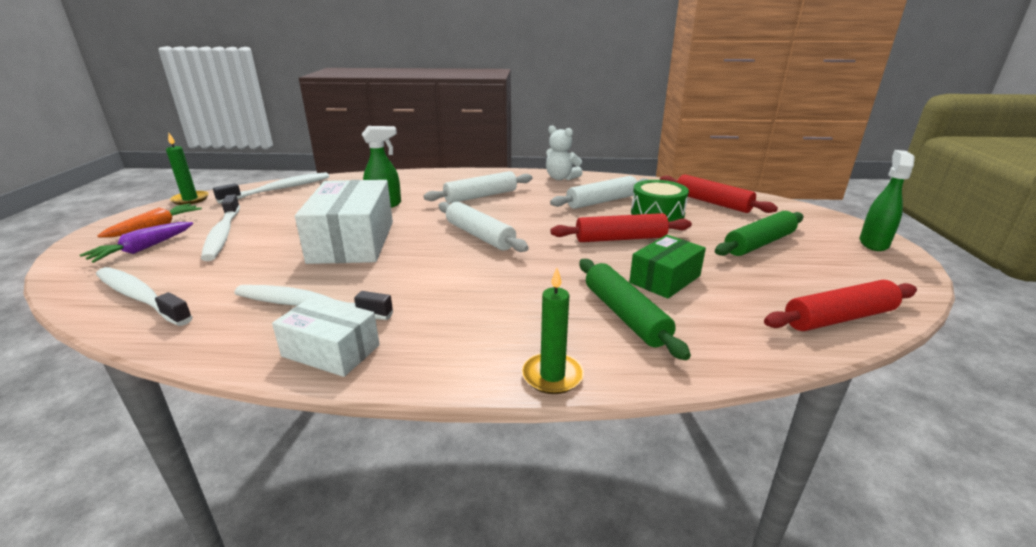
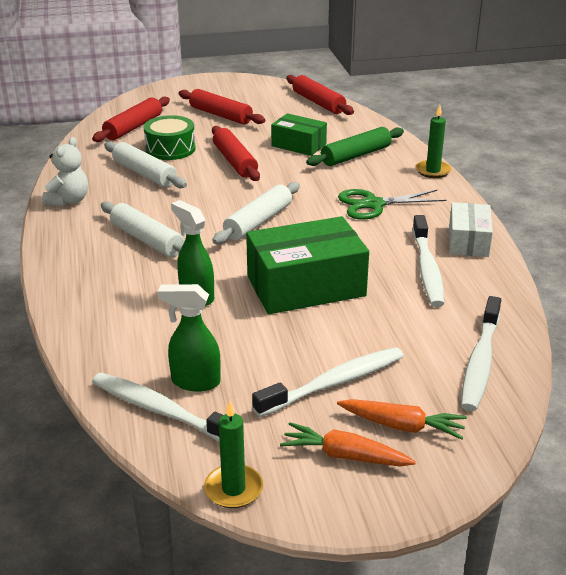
camera: 105 degrees left, 5 degrees up
(143, 249) = (402, 426): purple carrot -> orange carrot
(352, 241) = (306, 286): white box -> green box
(475, 301) = (373, 204): none -> green scissors
(759, 243) = (221, 115): green rolling pin -> red rolling pin
(873, 243) = (203, 83): green spray bottle -> green spray bottle (195, 382)

